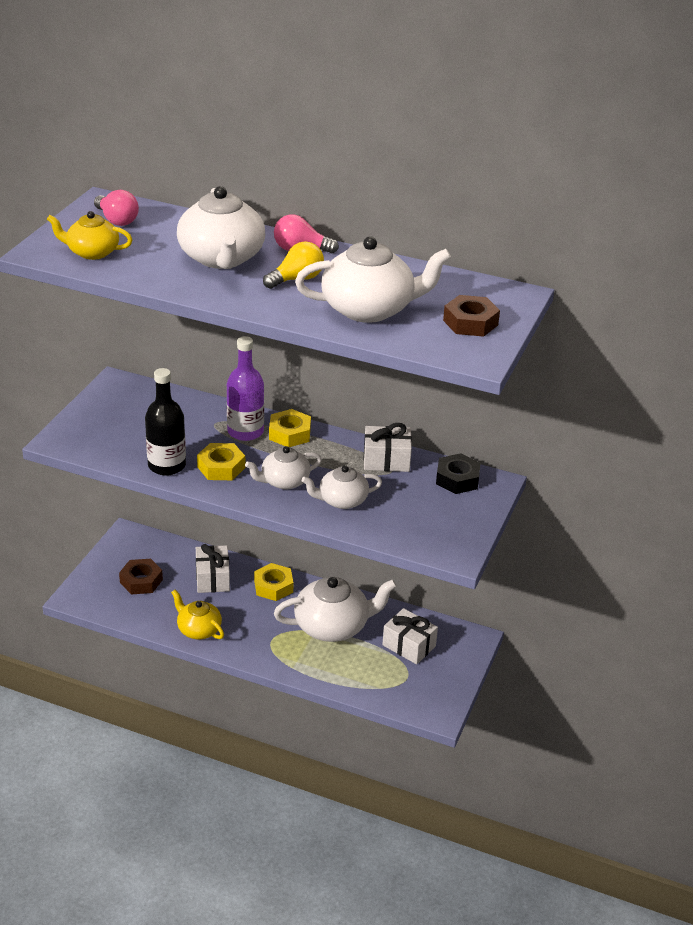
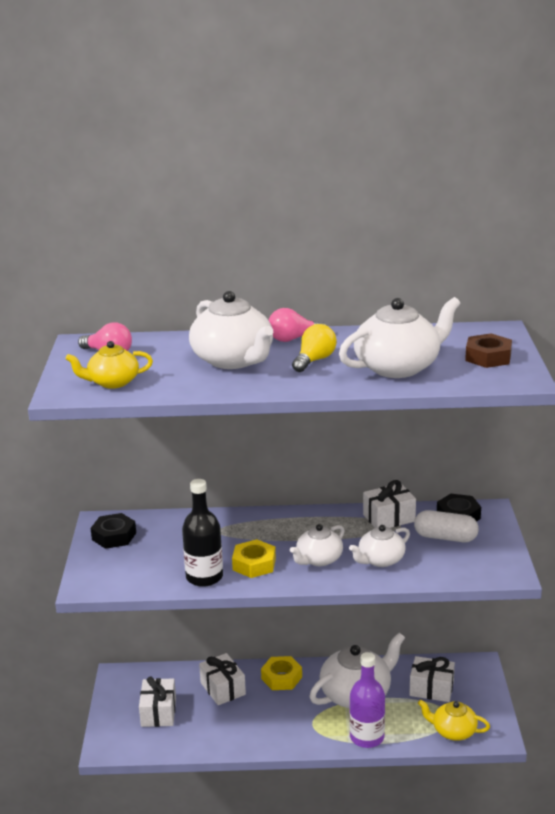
camera: 20 degrees left, 10 degrees down
(118, 400) = (114, 536): none -> black nut
(141, 581) = (158, 712): brown nut -> white gift
(198, 629) = (241, 737): yellow teapot -> yellow teapot (453, 731)
(245, 431) = (251, 529): purple bottle -> purple bottle (367, 737)
(289, 433) = (290, 520): yellow nut -> none
(425, 497) = (445, 537): none -> white capsule

